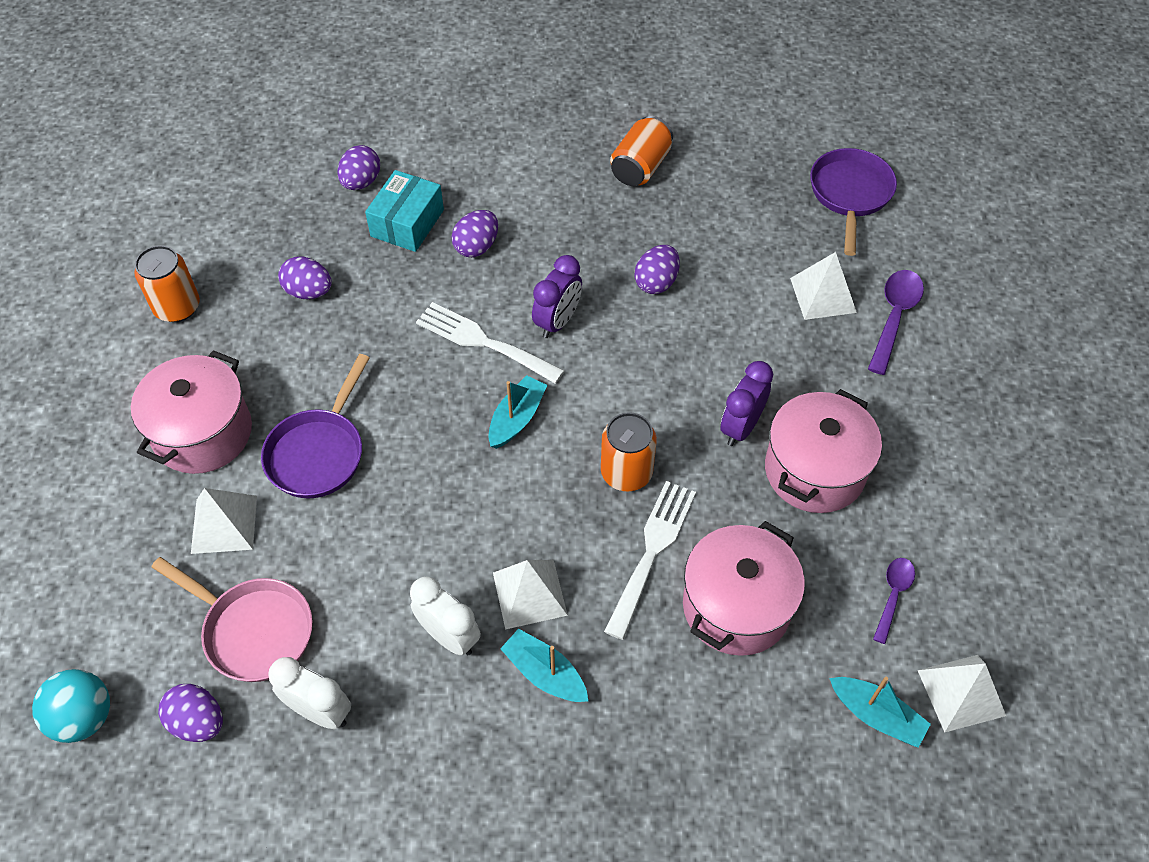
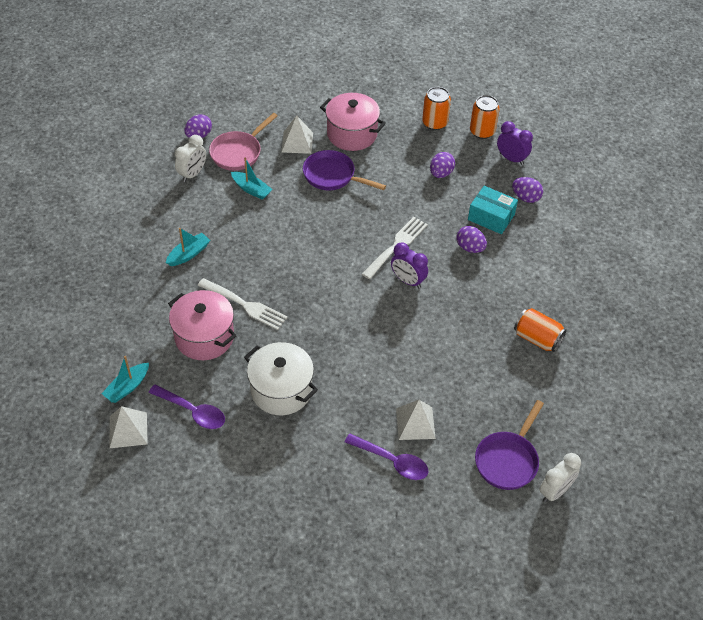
camera: 95 degrees right, 5 degrees down
(84, 717) = (211, 102): turquoise ball -> none
(449, 636) = (217, 220): white clock -> white clock (555, 491)
(516, 418) = (341, 256): turquoise boat -> turquoise boat (251, 189)
(529, 593) = (233, 252): white pyramid -> none
(626, 472) = (297, 300): orange can -> orange can (482, 131)
(656, 282) = (434, 333): purple egg -> none
(741, 427) = (318, 359): purple clock -> purple clock (511, 159)
(814, 470) = (281, 390): pink pot -> white pot
(850, 194) = (508, 460): purple pan -> purple pan turned 105 degrees clockwise
(893, 595) = (192, 411): purple spoon -> purple spoon, size x1.59

